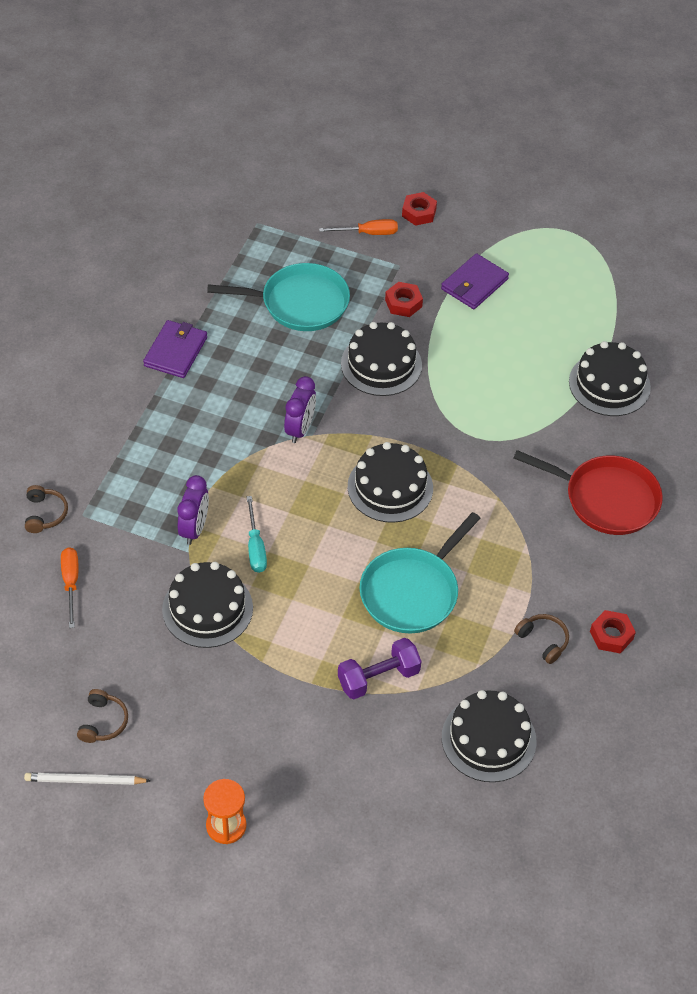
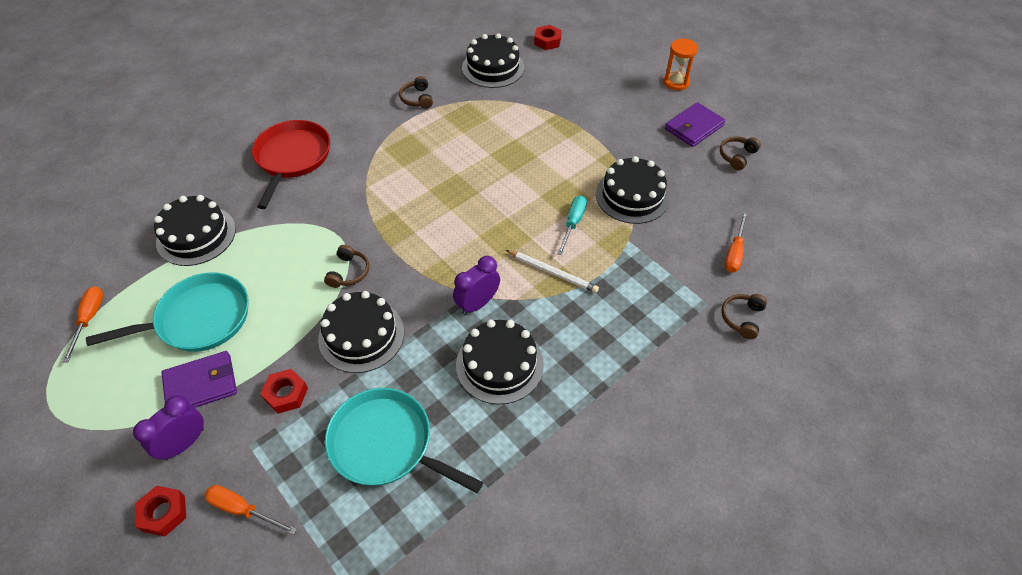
camera: 150 degrees left, 0 degrees up
(85, 781) = (759, 130): white pencil -> white pencil (553, 272)
(176, 351) = (549, 441): purple wallet -> purple wallet (693, 127)
(194, 529) = (615, 255): purple clock -> purple clock (184, 443)
(378, 678) = (537, 116): purple dumbbell -> none
(390, 487) = (439, 226): black cake -> black cake (499, 364)
(412, 592) = (478, 153): turquoise pan -> turquoise pan (199, 319)
(438, 409) = (349, 272): none -> brown headphones
(606, 499) = (292, 158): red pan -> red pan turned 45 degrees clockwise
(611, 635) = (373, 87): red nut -> red nut (547, 41)
(613, 289) = (89, 319): none -> orange screwdriver

